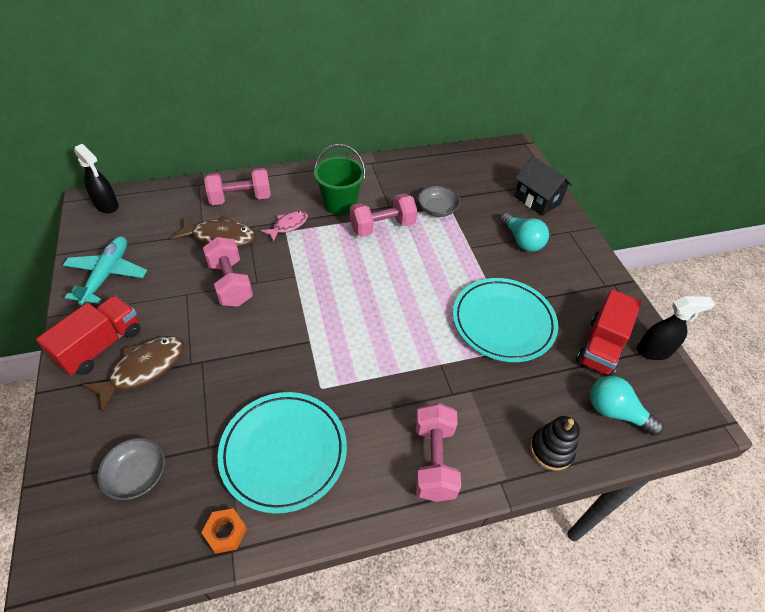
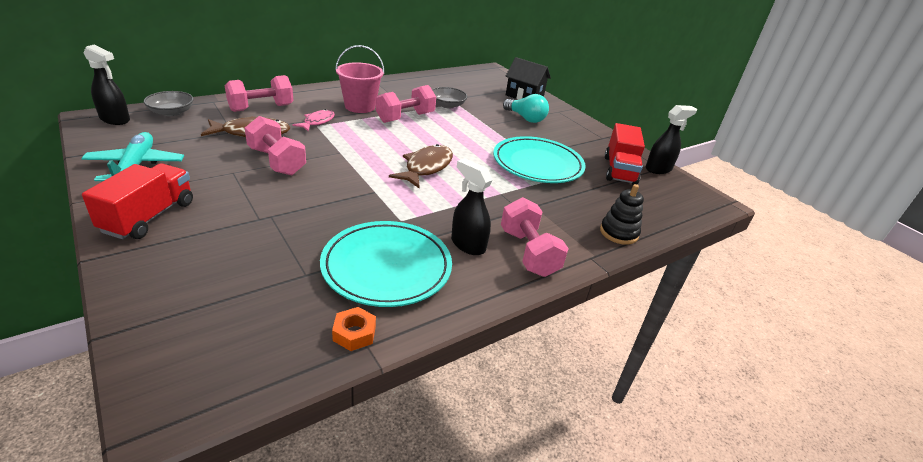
camera: 20 degrees left, 15 degrees down
(137, 475) = (234, 307): grey bowl -> grey bowl (171, 112)
(143, 369) = (207, 228): brown fish -> brown fish (426, 167)
(340, 204) = (360, 106): green bucket -> pink bucket
(374, 436) = (467, 244): none -> black spray bottle
(615, 412) = (652, 205): turquoise light bulb -> none

